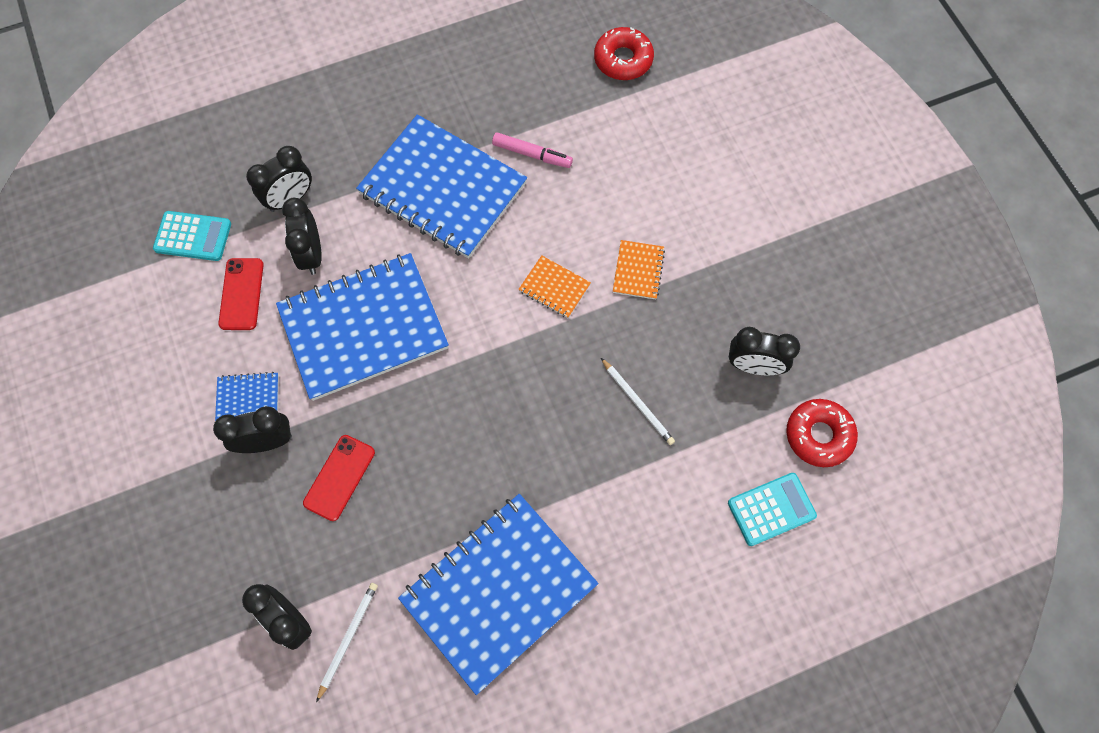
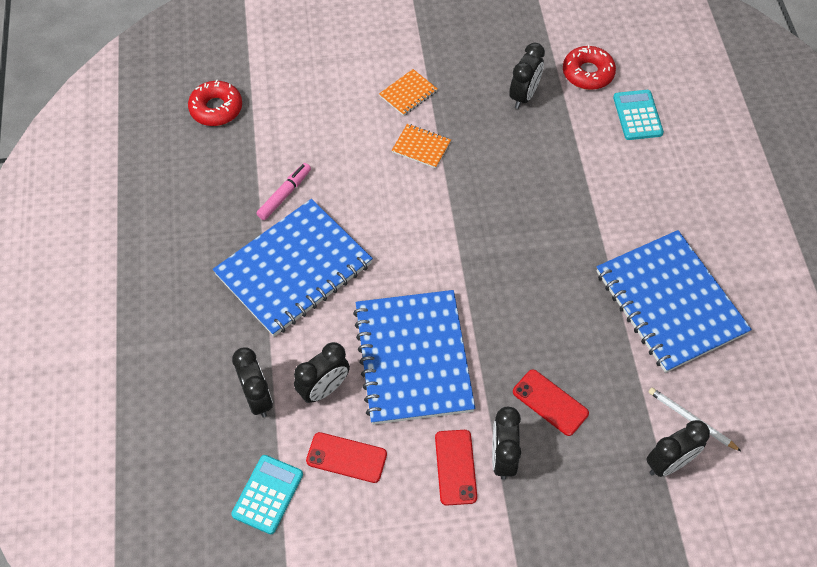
camera: 75 degrees left, 10 degrees down
(248, 397) = (455, 467): blue notebook -> red phone
(311, 254) = (324, 389): black clock -> black clock turned 45 degrees counterclockwise
(554, 288) = (419, 207): orange notebook -> orange notebook (408, 94)
(637, 403) = (535, 175): white pencil -> none

